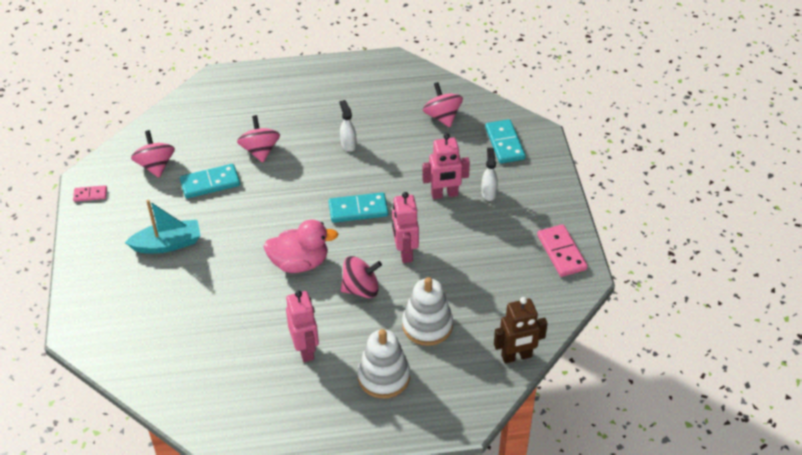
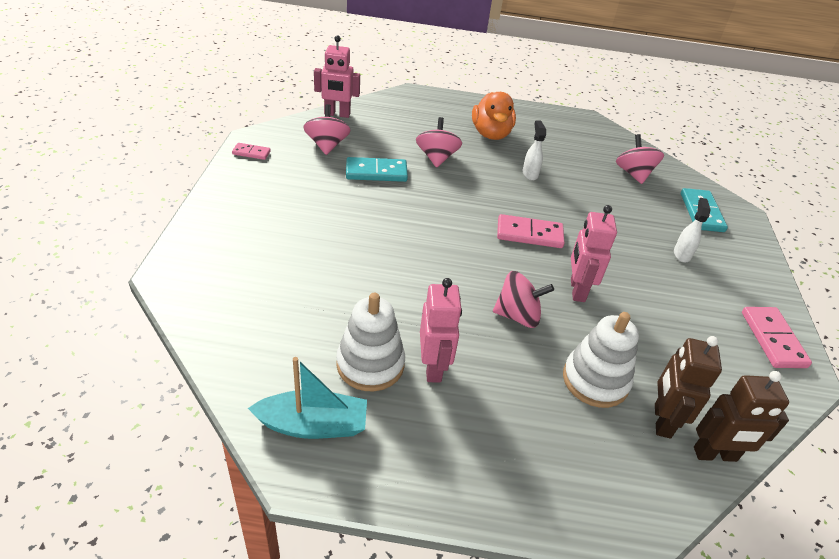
camera: 10 degrees right, 5 degrees down
(168, 244) = (311, 214): turquoise boat -> turquoise boat (313, 425)
(300, 263) = (451, 269): pink duck -> none
(304, 107) = (491, 134): none -> orange duck
(358, 210) = (529, 234): turquoise domino -> pink domino
(383, 376) = (528, 430): white stacking toy -> white stacking toy (370, 364)
(444, 194) = (630, 243): pink robot -> pink robot (337, 114)
(478, 342) = (661, 420): none -> brown robot

